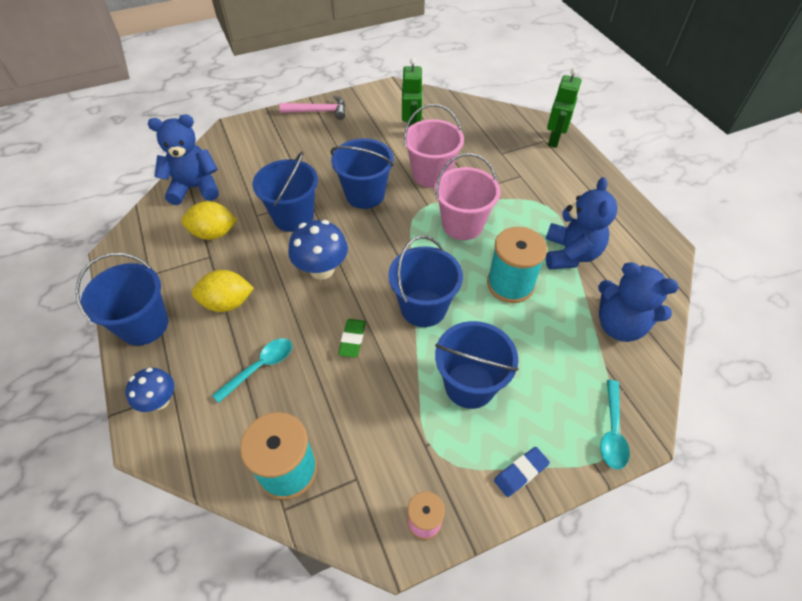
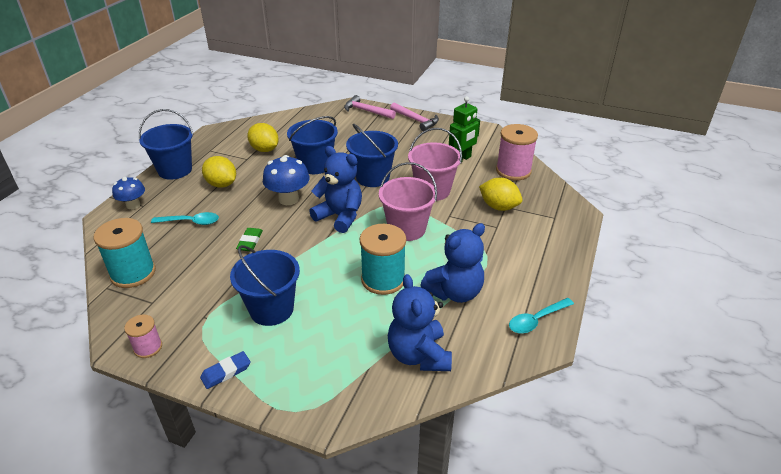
camera: 45 degrees right, 15 degrees down
(195, 188) = (289, 124): blue teddy bear -> blue teddy bear (340, 216)
(257, 127) = (366, 111): none -> pink hammer
(352, 339) = (250, 242): green eraser -> green eraser turned 45 degrees counterclockwise
(423, 308) = (311, 254): blue bucket -> none
(464, 116) = (513, 171): none -> pink spool
(498, 156) = (498, 207): none -> yellow lemon
(521, 473) = (226, 372): blue eraser -> blue eraser turned 45 degrees counterclockwise
(554, 140) = (564, 221): green robot -> none
(612, 431) = (311, 402): turquoise spoon -> turquoise spoon (536, 320)

